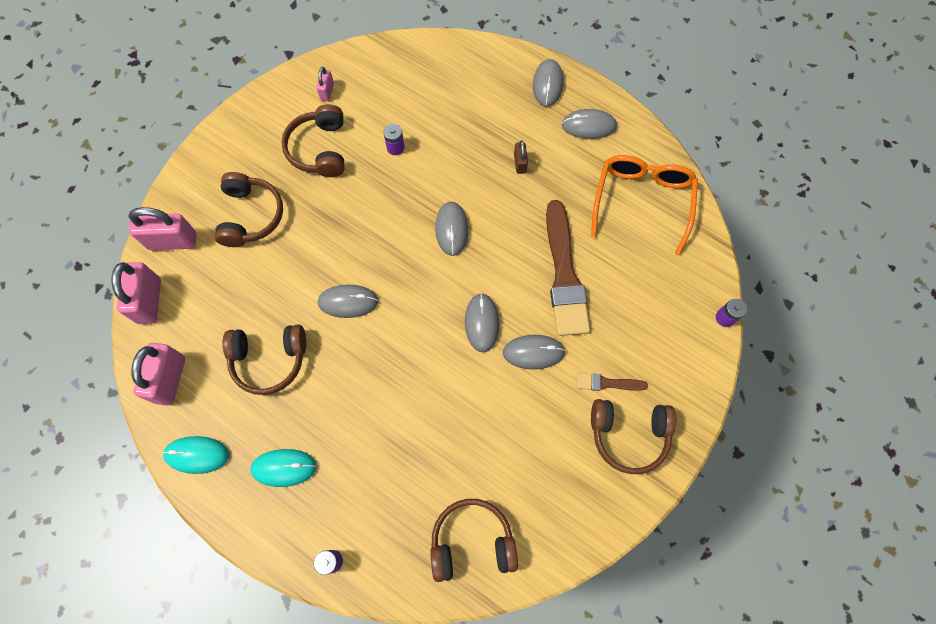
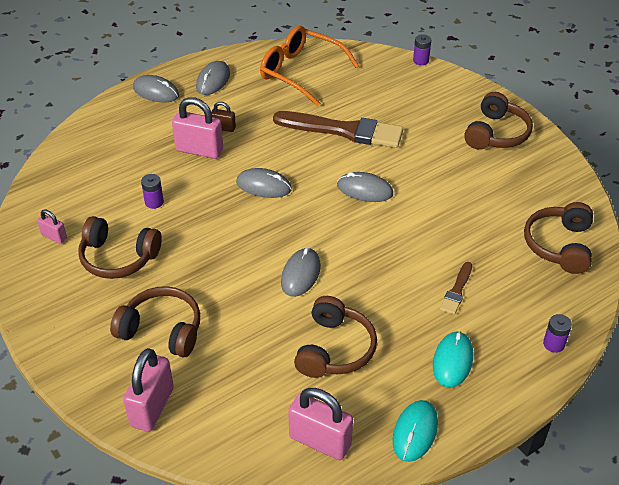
camera: 70 degrees left, 25 degrees down
(149, 301) = (215, 443): pink padlock -> pink padlock (199, 150)
(533, 352) = (405, 166): grey mouse -> none
(607, 383) = (449, 133): brown brush -> brown brush (456, 291)

